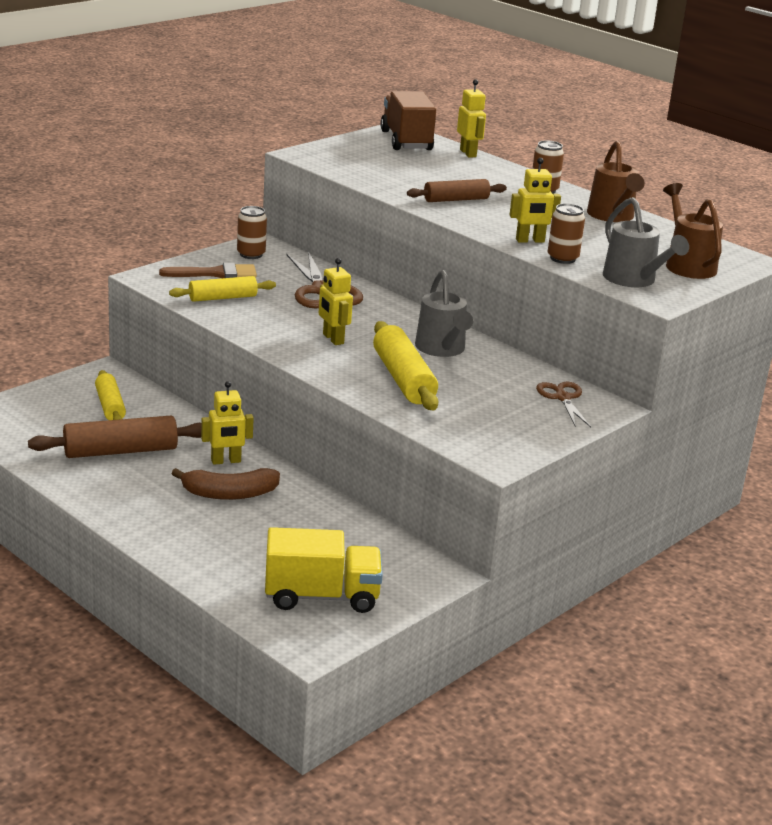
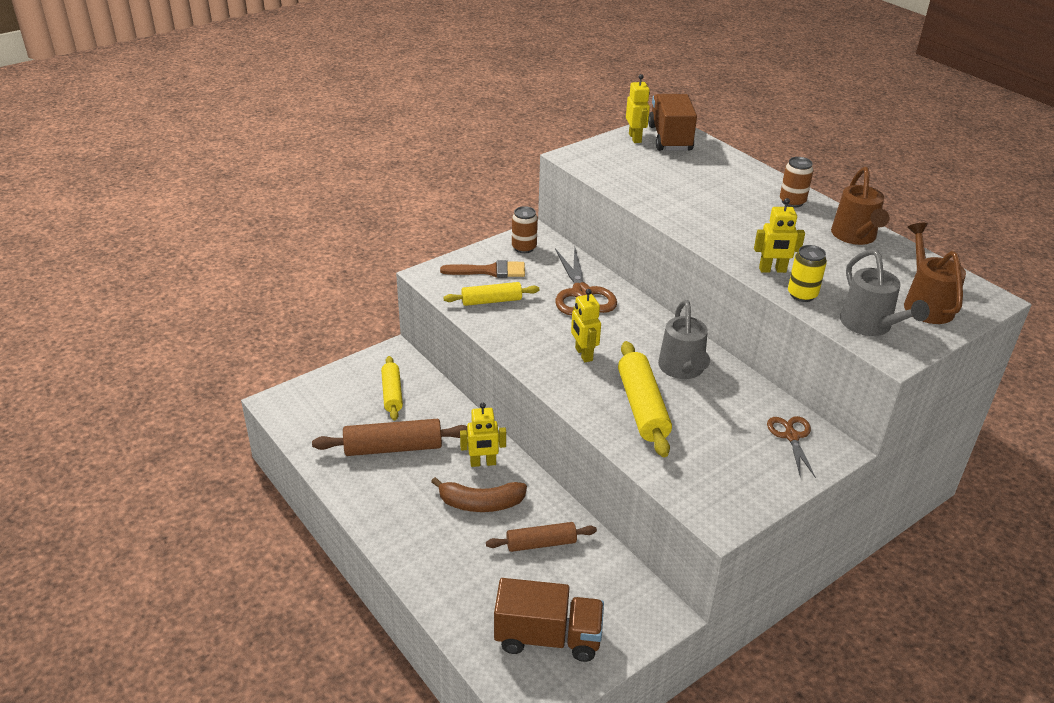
camera: 10 degrees right, 10 degrees up
(321, 596) = (548, 637): yellow truck -> brown truck
(456, 200) = (707, 215): brown rolling pin -> brown rolling pin (541, 543)
(468, 153) = (725, 154): yellow robot -> yellow robot (635, 138)
(562, 258) = (802, 295): brown can -> yellow can

